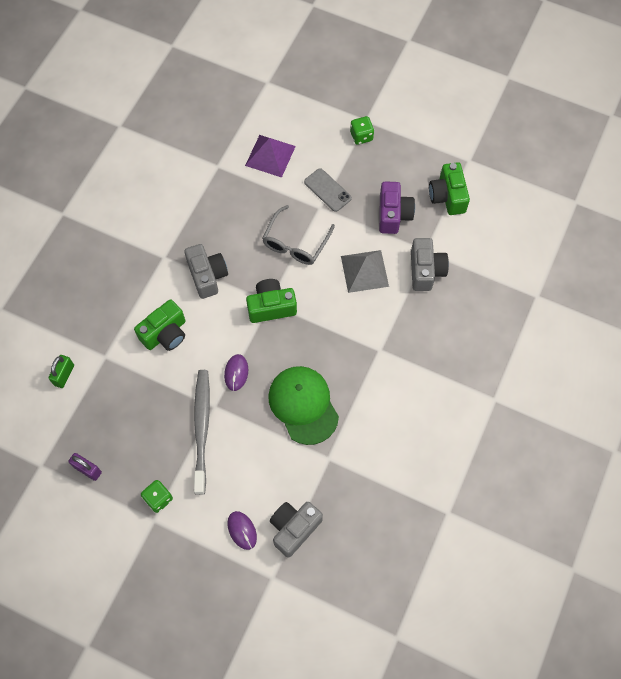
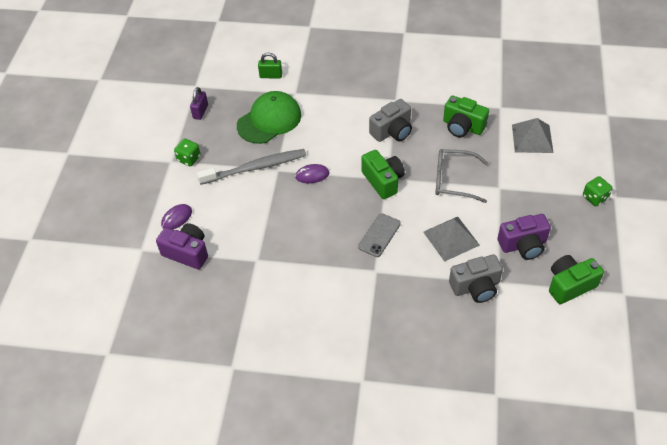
camera: 75 degrees right, 15 degrees down
(165, 333) = (329, 121): green camera -> green camera (462, 126)
(270, 155) = (532, 138): purple pyramid -> grey pyramid
(294, 528) = (187, 252): grey camera -> purple camera
(303, 405) = (300, 228): green cap -> green cap (269, 120)
(327, 190) = (521, 188): grey phone -> grey phone (379, 235)

